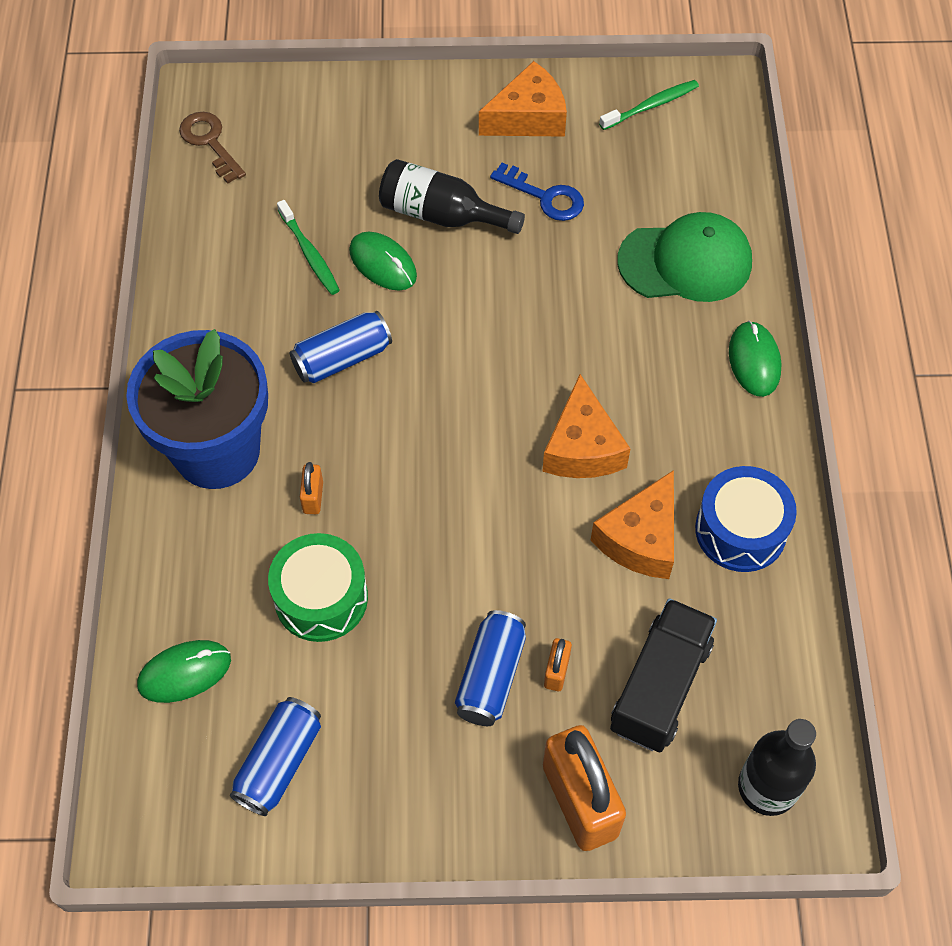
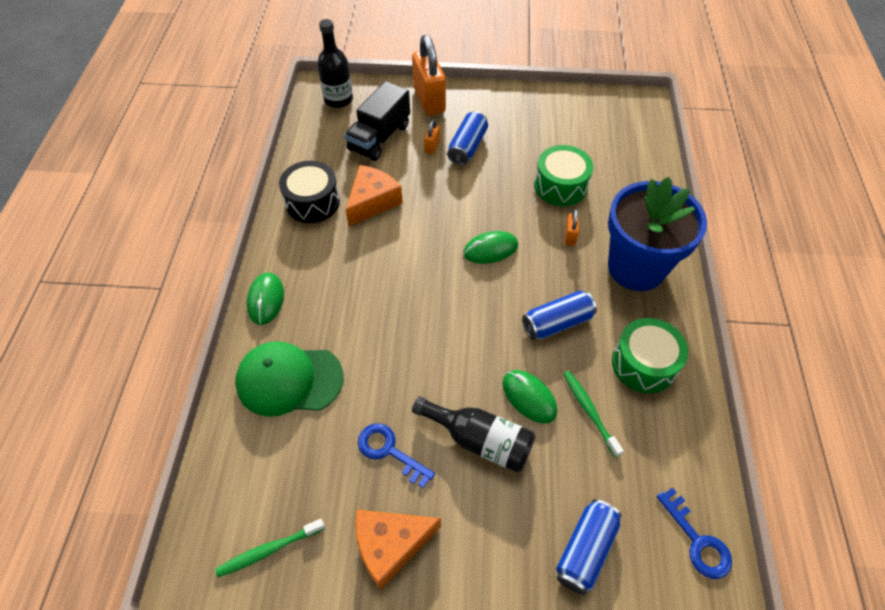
camera: 175 degrees left, 5 degrees down
(184, 672) = (631, 158): green mouse -> green mouse (490, 249)
(210, 142) = (697, 540): brown key -> blue key
(232, 313) = (644, 364): none -> green drum
(279, 762) = (576, 121): blue can -> blue can (585, 550)
(582, 447) = (397, 253): orange cheese -> none
(740, 530) = (312, 202): blue drum -> black drum

